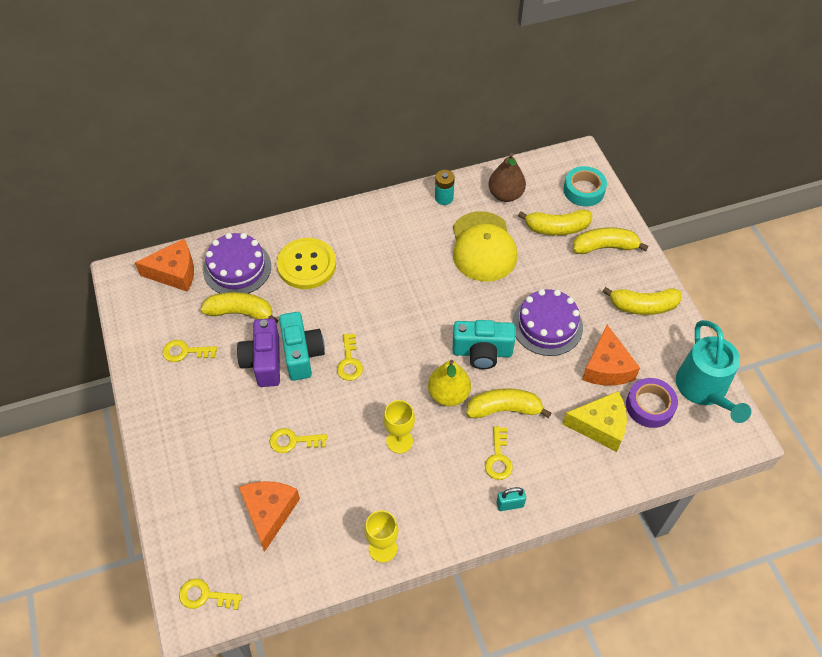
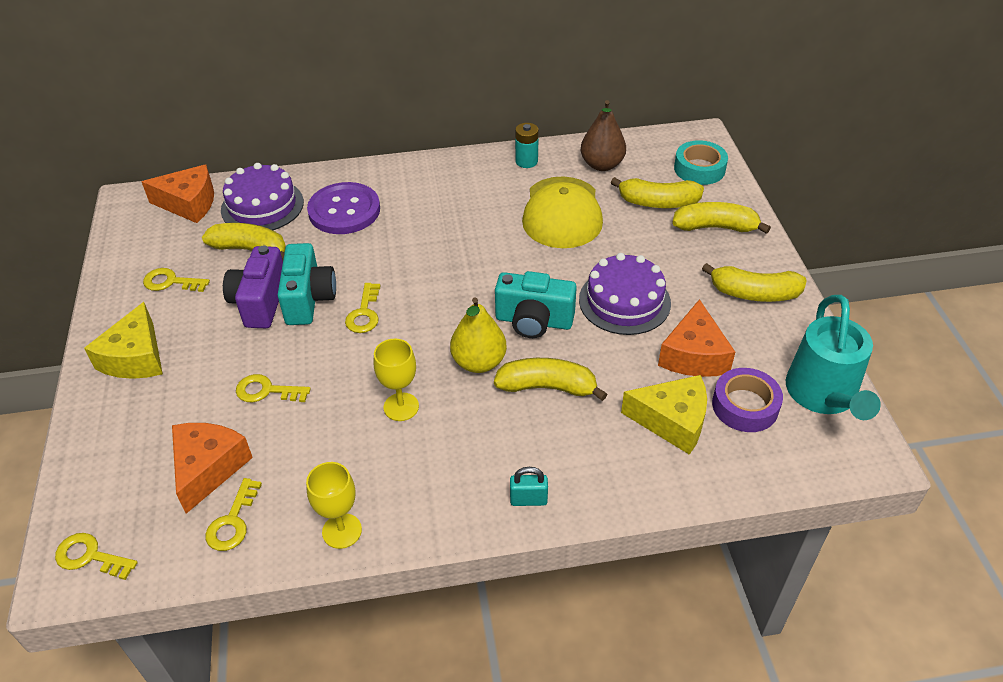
camera: 10 degrees right, 10 degrees down
(180, 425) = (135, 357): none -> yellow cheese
(306, 265) = (344, 210): yellow button -> purple button
(498, 458) = (526, 442): yellow key -> yellow key (232, 522)

